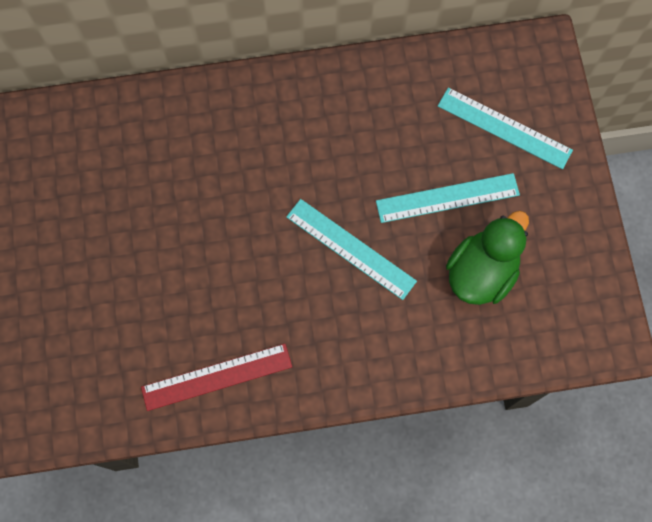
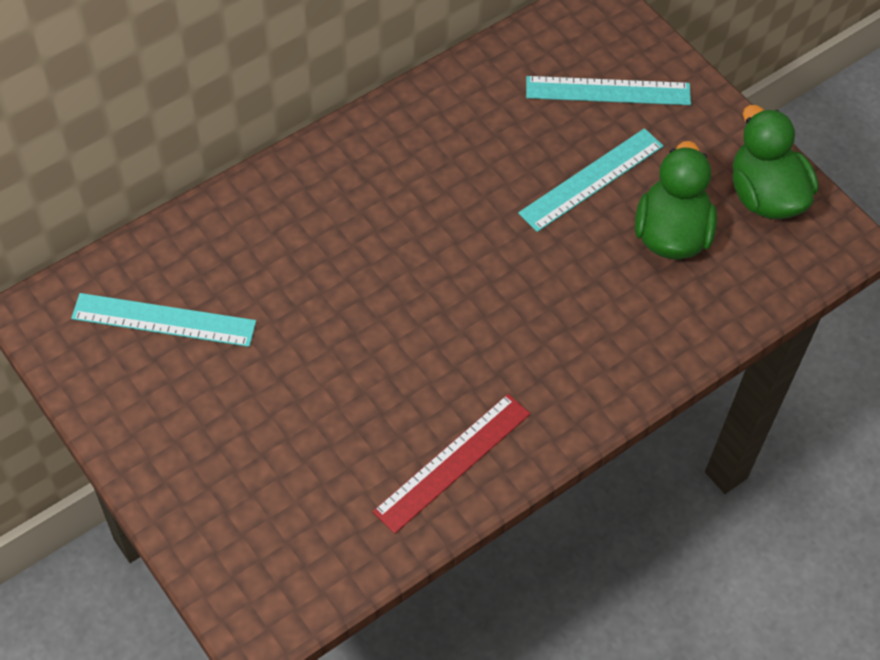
camera: 30 degrees left, 15 degrees down
(351, 249) = (520, 270): turquoise ruler -> turquoise ruler (164, 320)
(574, 274) = (765, 196): none -> green duck

